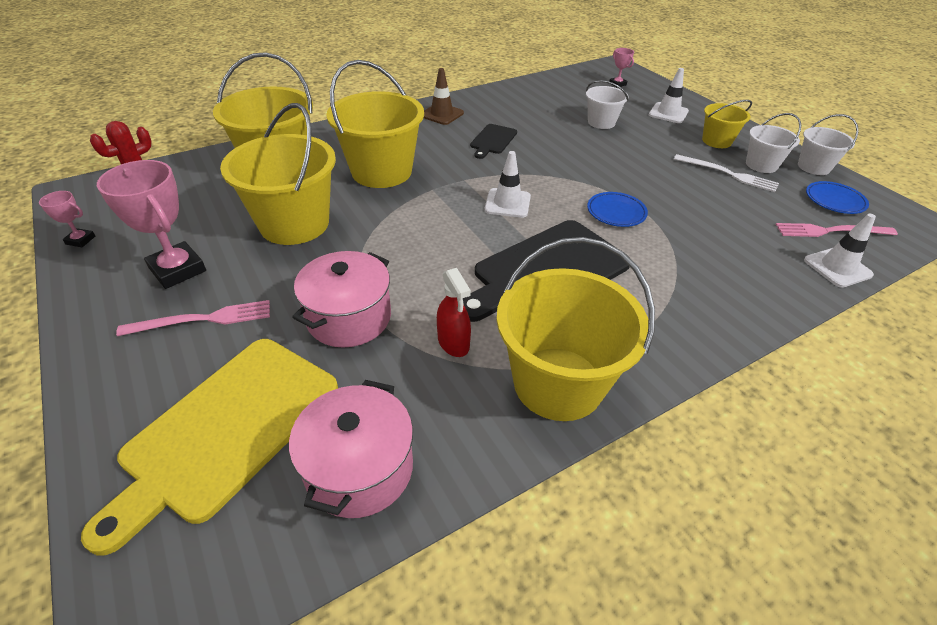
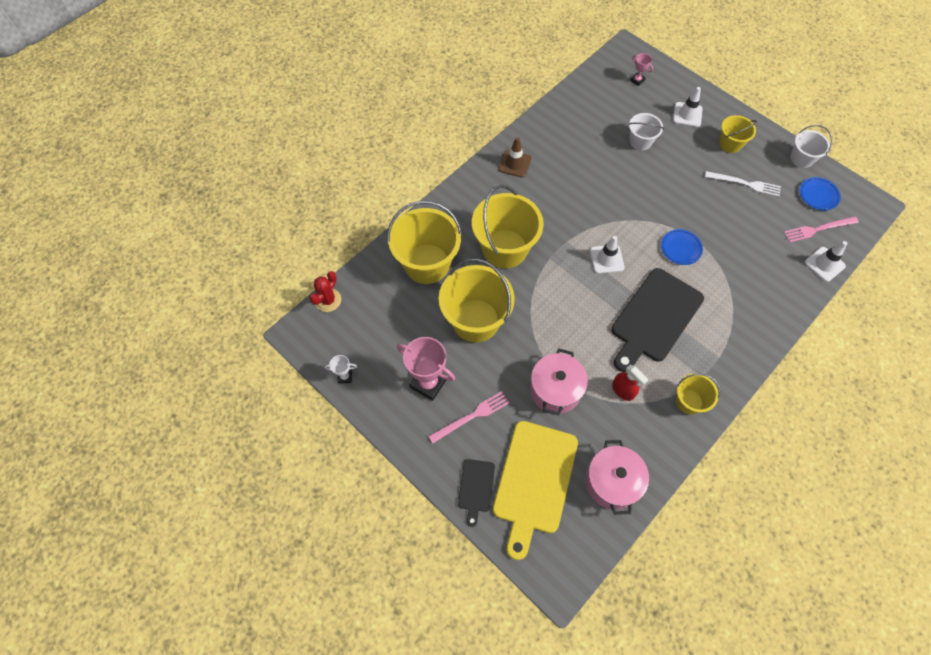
camera: 15 degrees left, 20 degrees up
(80, 240) = (345, 377): pink trophy -> white trophy
(493, 140) = (568, 188): black cutting board -> black cutting board (476, 488)
(558, 383) = (689, 401): yellow bucket -> yellow bucket, size x0.53
(761, 165) = (766, 166): white bucket -> none

